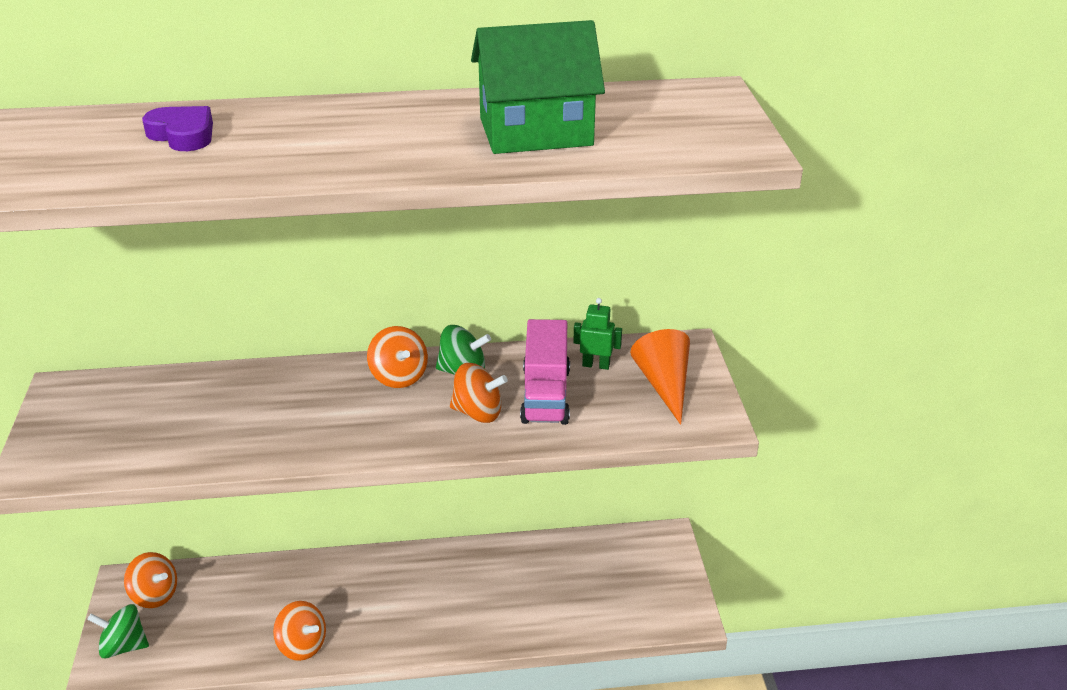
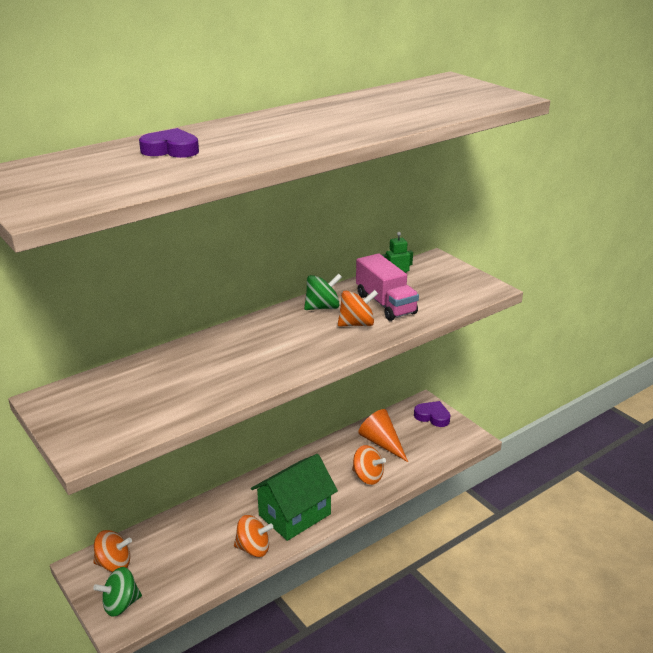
camera: 30 degrees left, 5 degrees down
(399, 376) = (285, 321): orange spinning top -> orange spinning top (367, 477)
(535, 132) = (390, 110): green house -> green house (294, 514)
(662, 562) = (432, 416): none -> purple heart
(664, 384) = (444, 280): orange cone -> orange cone (382, 443)

